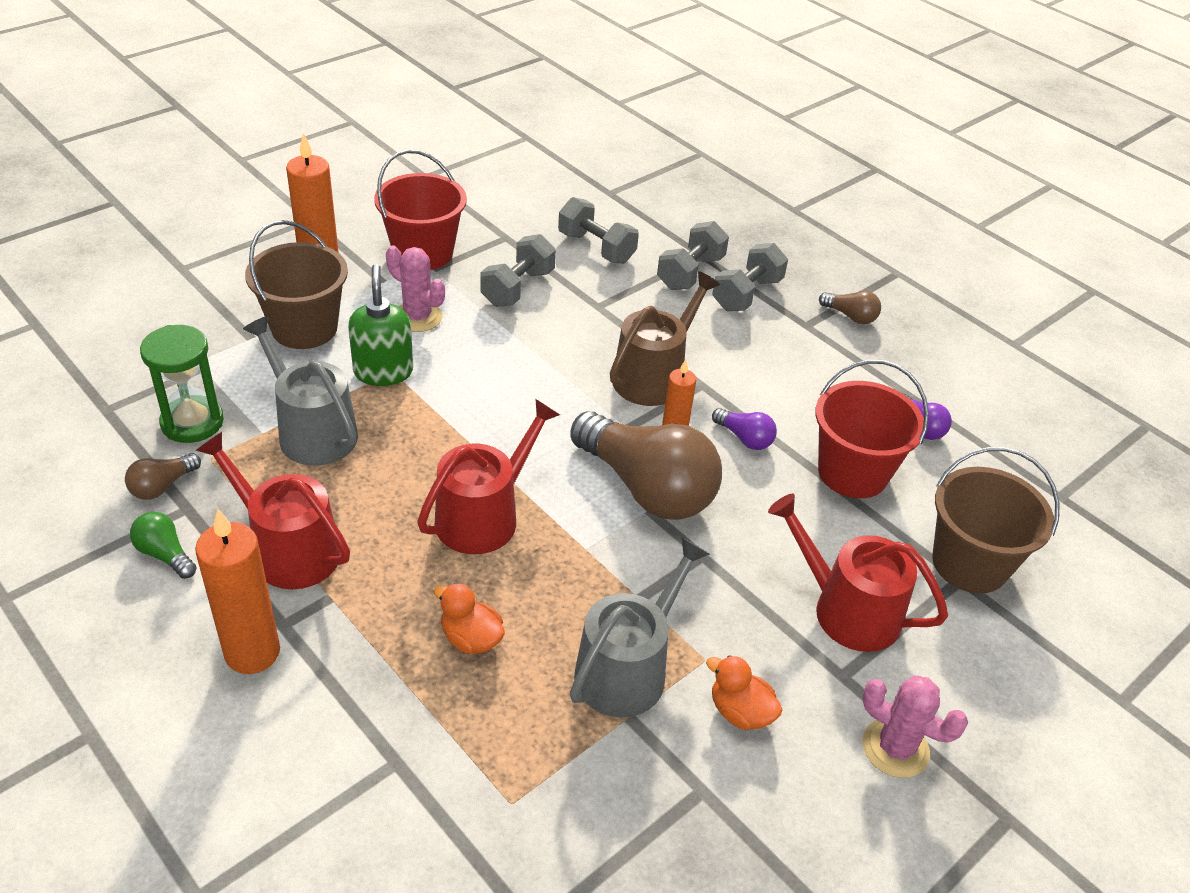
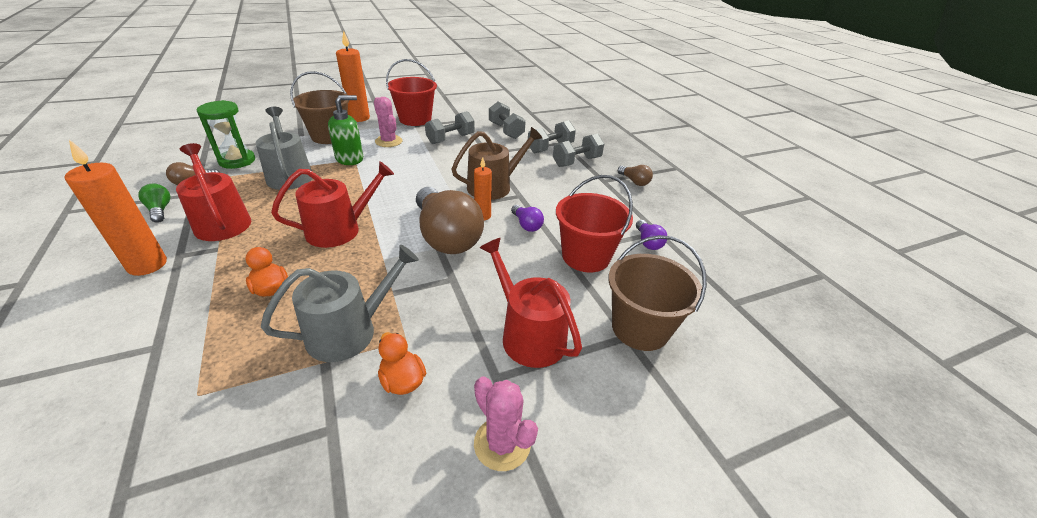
camera: 20 degrees right, 5 degrees down
(383, 371) = (350, 159): green soap dispenser -> green soap dispenser turned 45 degrees clockwise

